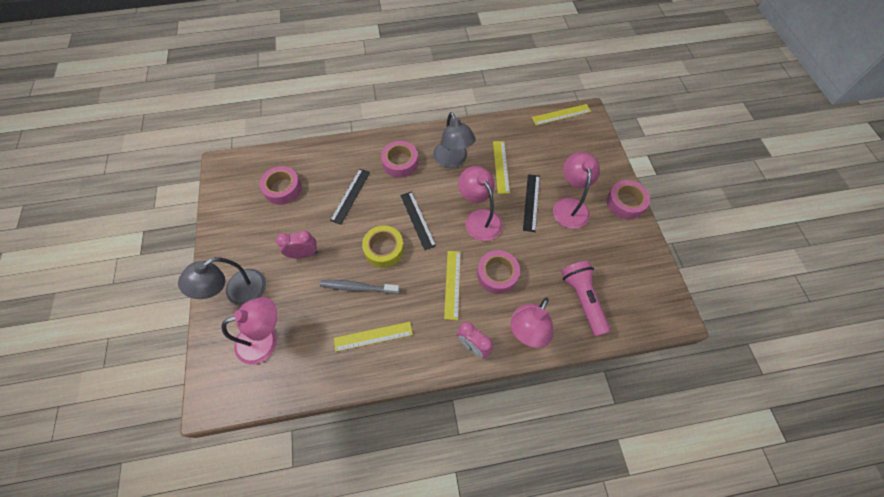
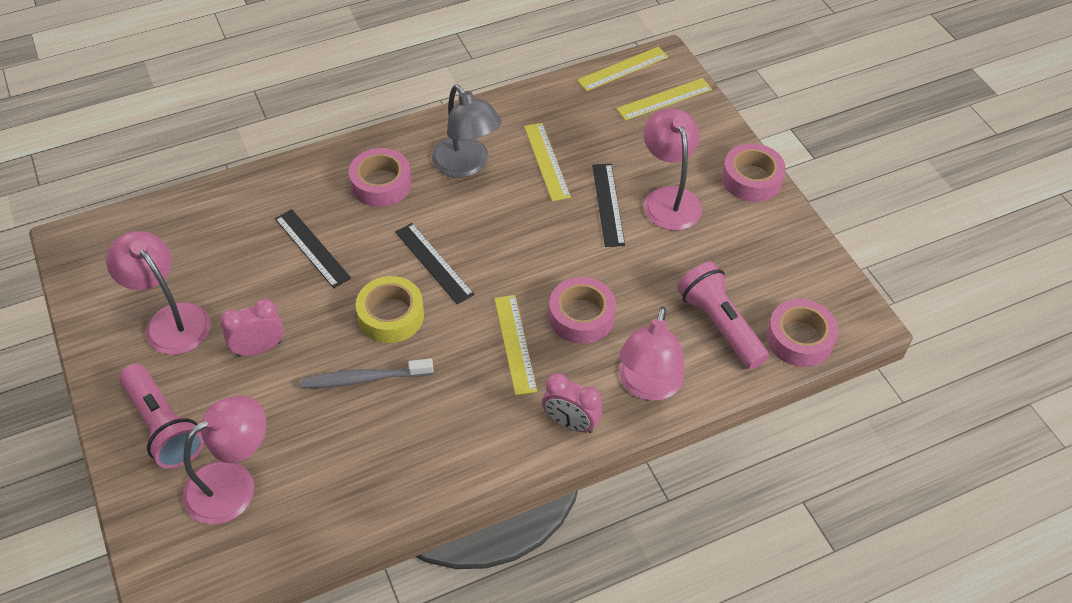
camera: 15 degrees left, 10 degrees down
(238, 292) = (164, 426): grey lamp -> pink flashlight
(283, 189) = (192, 258): pink tape -> pink tape (799, 339)
(350, 196) = (312, 248): black ruler -> black ruler turned 45 degrees counterclockwise
(373, 336) = (409, 442): yellow ruler -> yellow ruler (664, 99)
(479, 218) = (532, 242): pink lamp -> pink lamp (170, 320)

